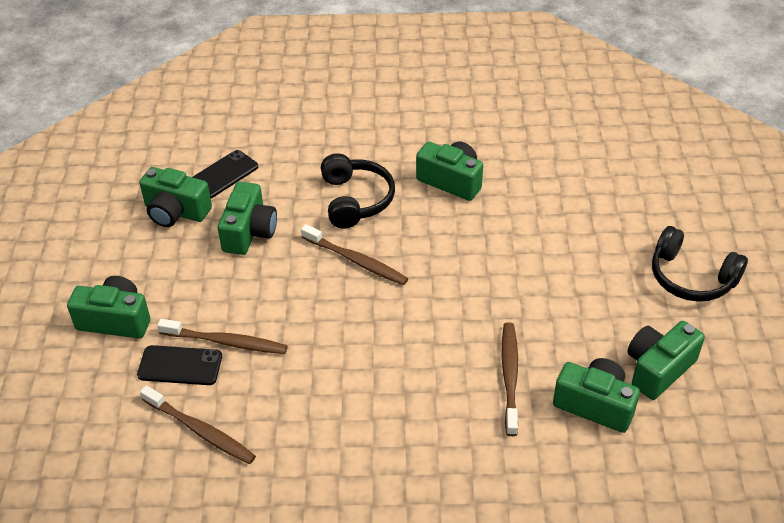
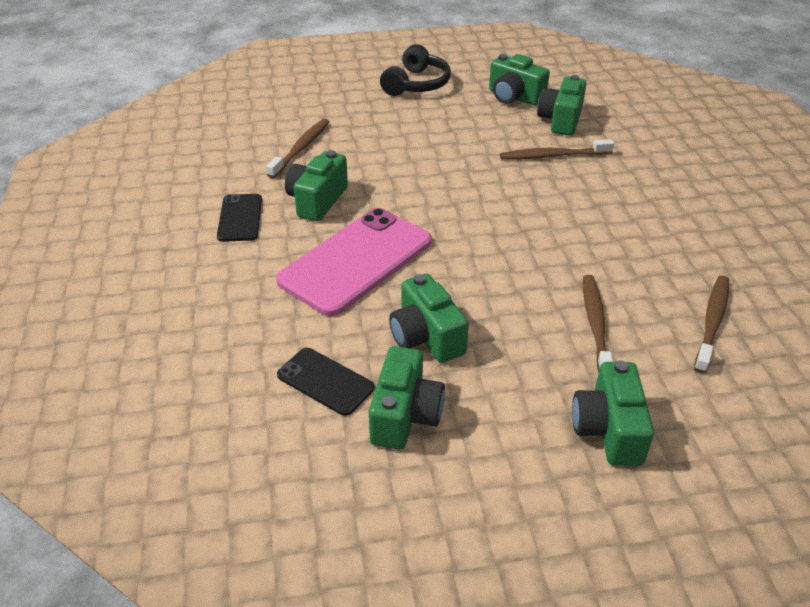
camera: 100 degrees left, 5 degrees down
(180, 366) = (644, 355): black phone -> black phone (240, 218)
(249, 232) = (426, 337): green camera -> green camera turned 120 degrees counterclockwise
(355, 200) = (356, 261): black headphones -> pink phone
(356, 261) = (448, 250): brown toothbrush -> brown toothbrush (301, 148)

